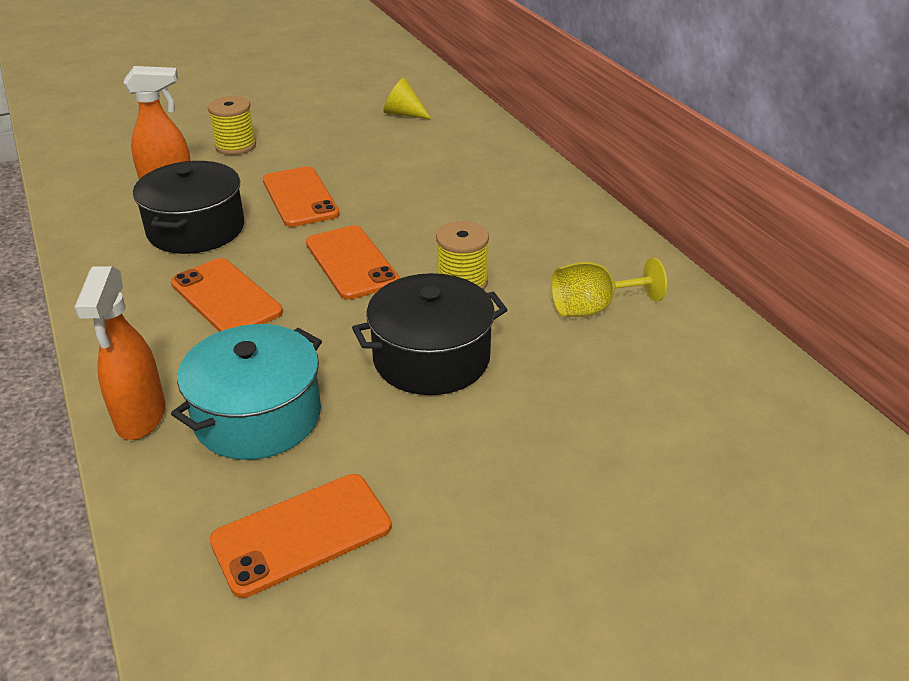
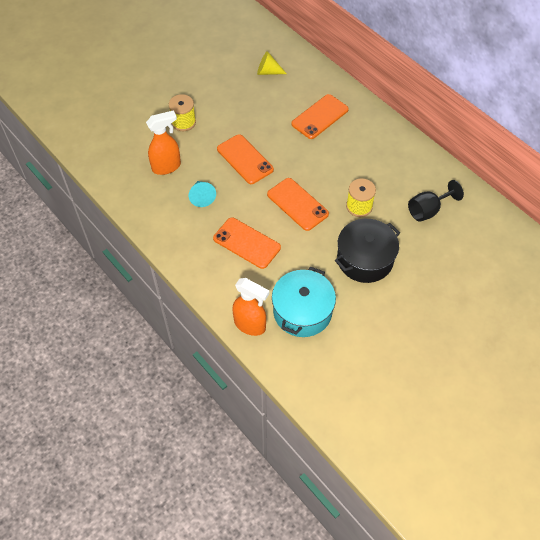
camera: 15 degrees left, 20 degrees up
(141, 418) = (250, 325): orange spray bottle -> orange spray bottle turned 45 degrees counterclockwise
(196, 229) = (202, 197): black pot -> turquoise cone
(301, 534) = (352, 366): orange phone -> orange phone (320, 117)
(593, 308) = (428, 210): yellow goblet -> black goblet

